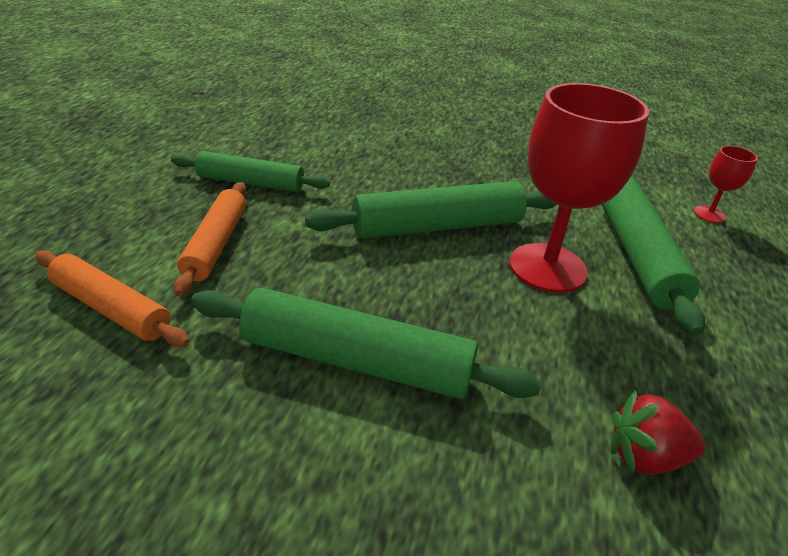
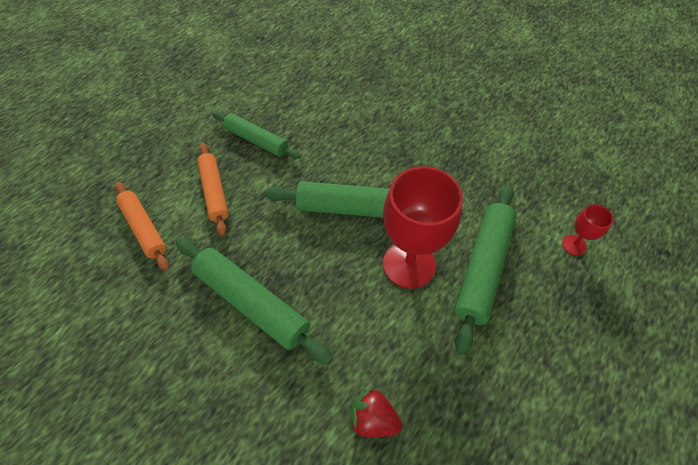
camera: 25 degrees right, 20 degrees up
(216, 244) = (214, 192): orange rolling pin -> orange rolling pin turned 45 degrees counterclockwise

